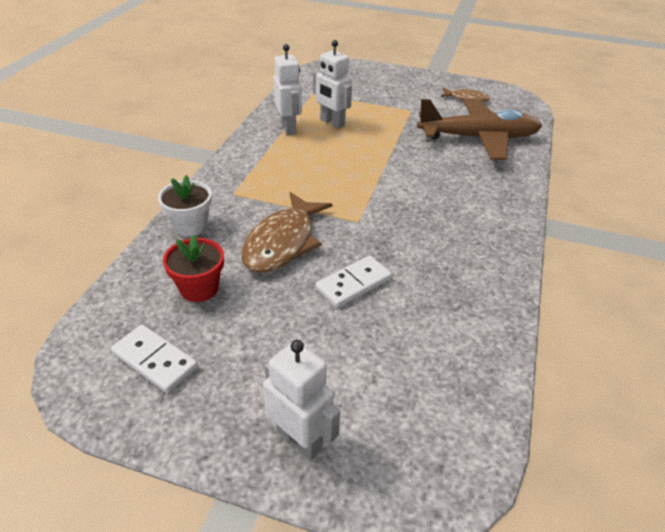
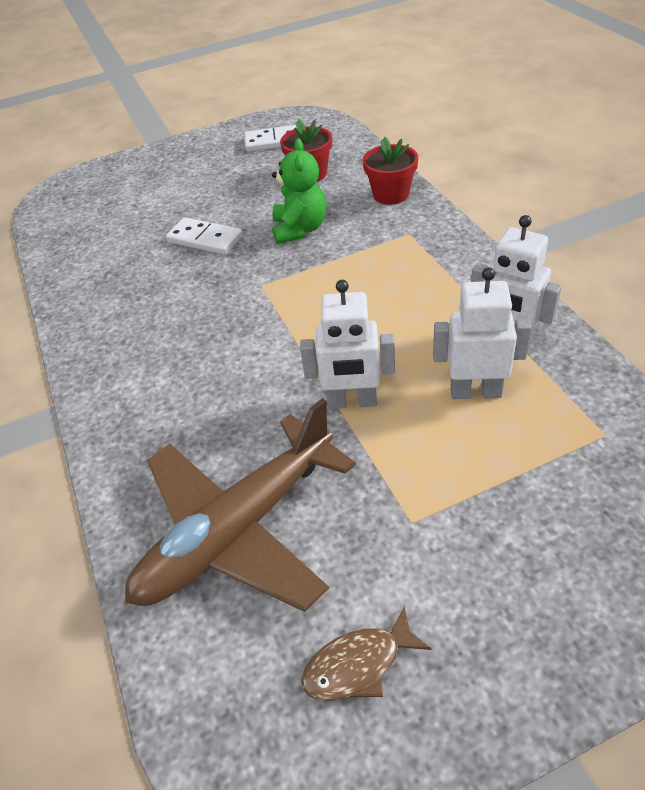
camera: 145 degrees right, 5 degrees up
(190, 225) = (391, 194): white flower pot -> red flower pot
(283, 242) = (300, 229): brown fish -> green teddy bear
(300, 440) = (152, 165): white robot -> white robot (352, 402)
(353, 284) = (205, 239): white domino -> white domino turned 75 degrees counterclockwise

